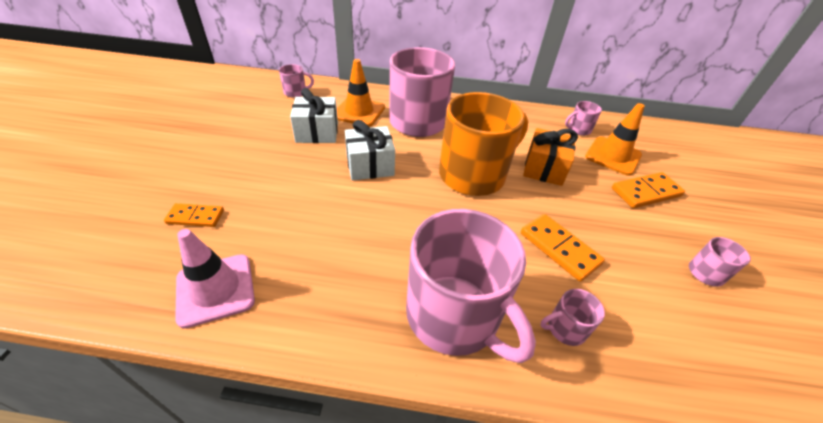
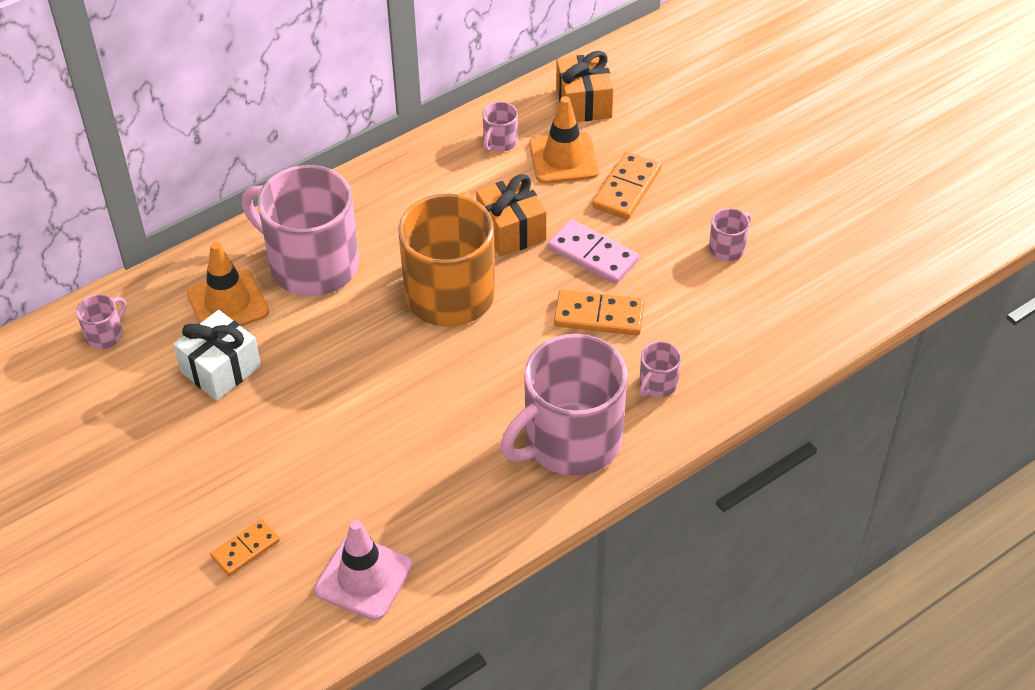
camera: 40 degrees left, 5 degrees up
(370, 165) = (336, 364): white gift -> none
(454, 315) = (570, 440): pink mug -> pink mug turned 135 degrees clockwise
(587, 212) = (592, 255): none -> pink domino
(649, 140) = (583, 103): none -> orange gift

